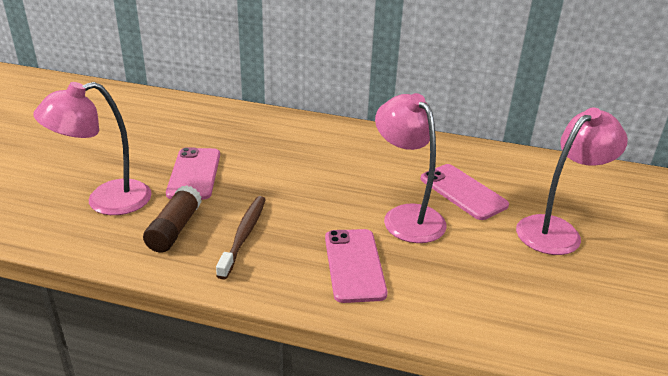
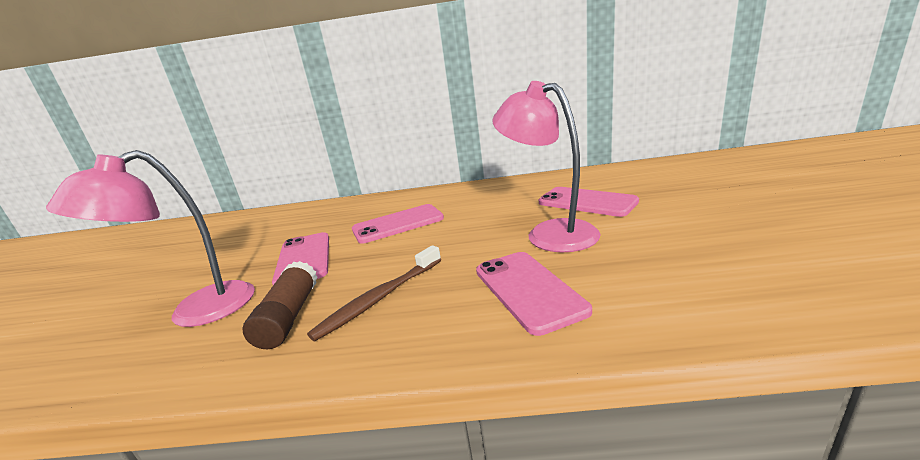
camera: 10 degrees left, 10 degrees down
(244, 235) = (379, 298): brown toothbrush -> brown toothbrush turned 135 degrees counterclockwise
(284, 159) = (398, 224): none -> pink phone
(556, 230) = (701, 204): pink lamp -> none

